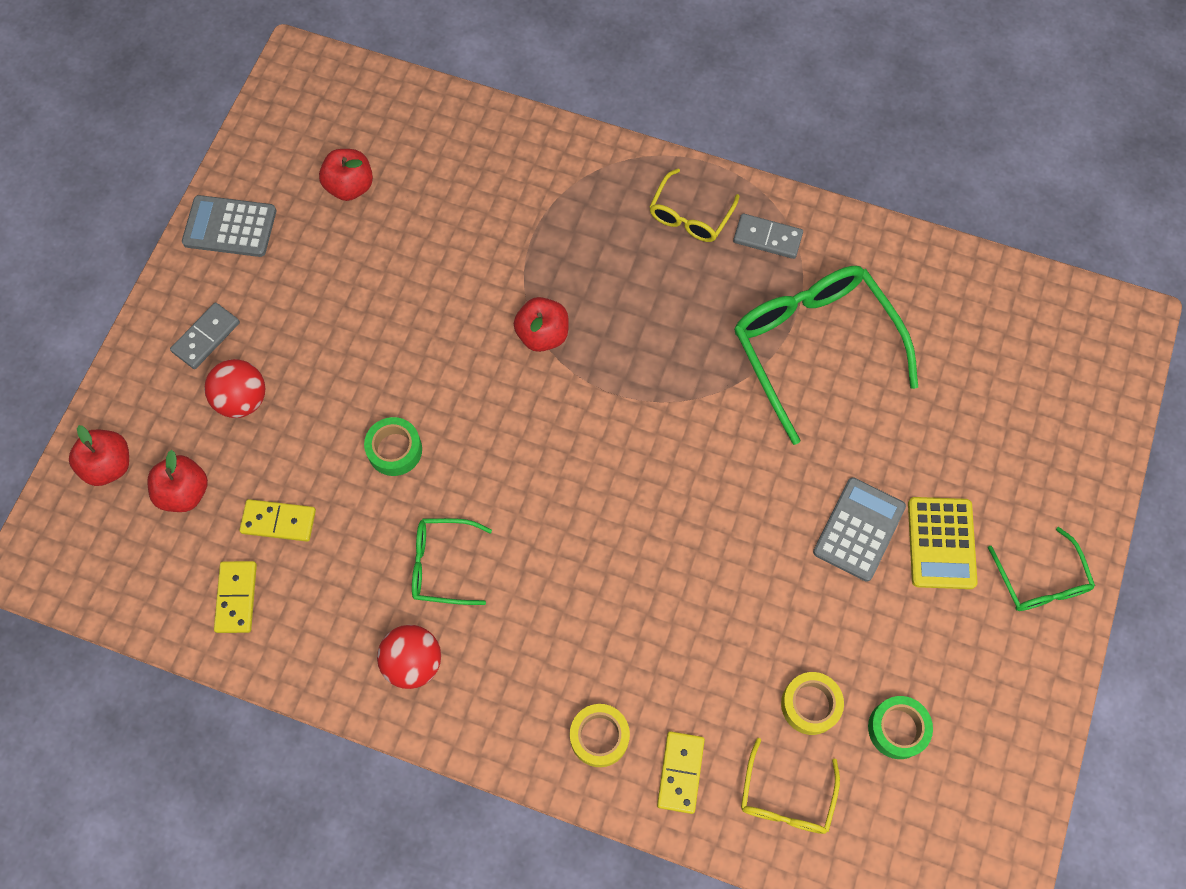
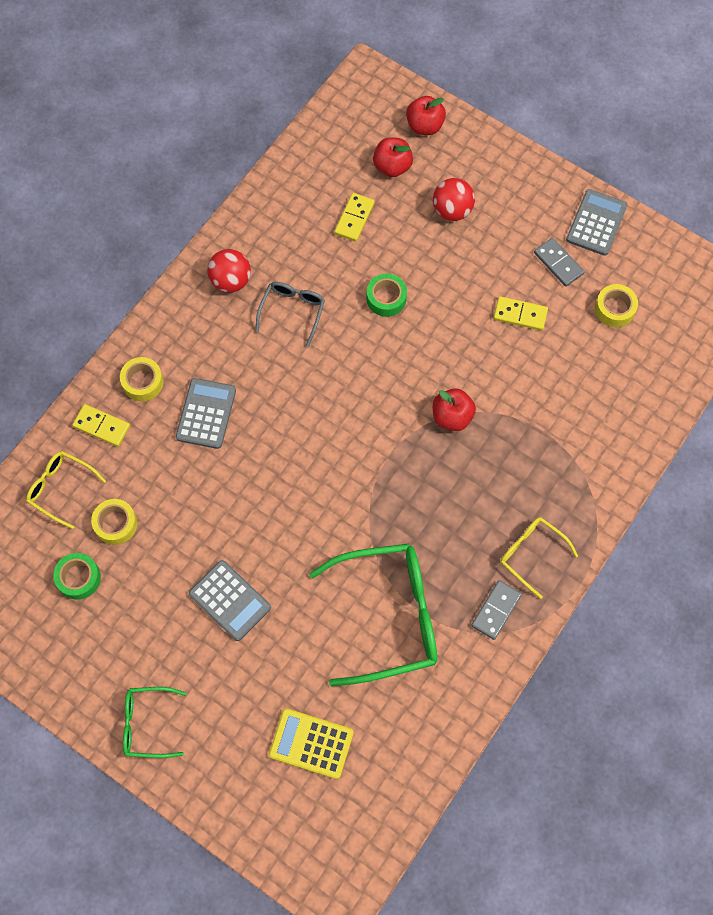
camera: 105 degrees right, 0 degrees up
(206, 337) = (507, 195): grey domino -> grey domino (558, 263)
(236, 597) = (308, 186): yellow domino -> yellow domino (520, 315)
(350, 186) = (614, 309): red apple -> yellow tape
(442, 564) = (292, 311): green glasses -> grey glasses
(622, 635) = (206, 414): none -> grey calculator
(941, 543) = (200, 658): yellow calculator -> yellow calculator (311, 743)

